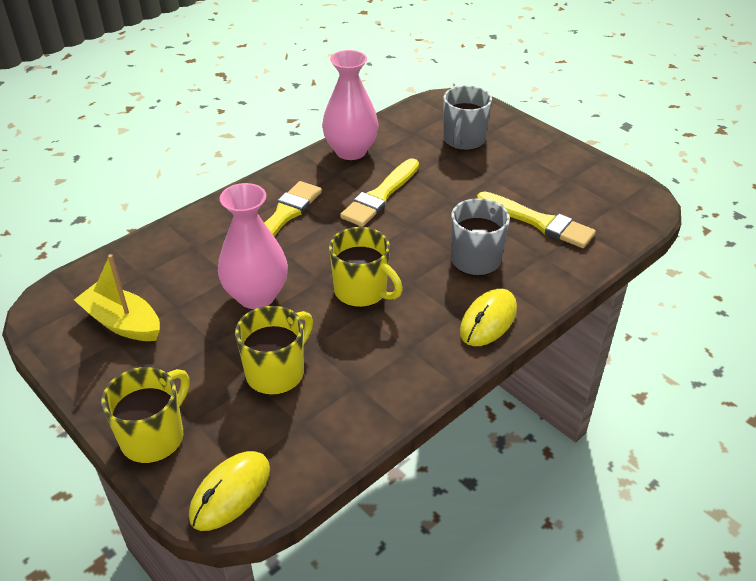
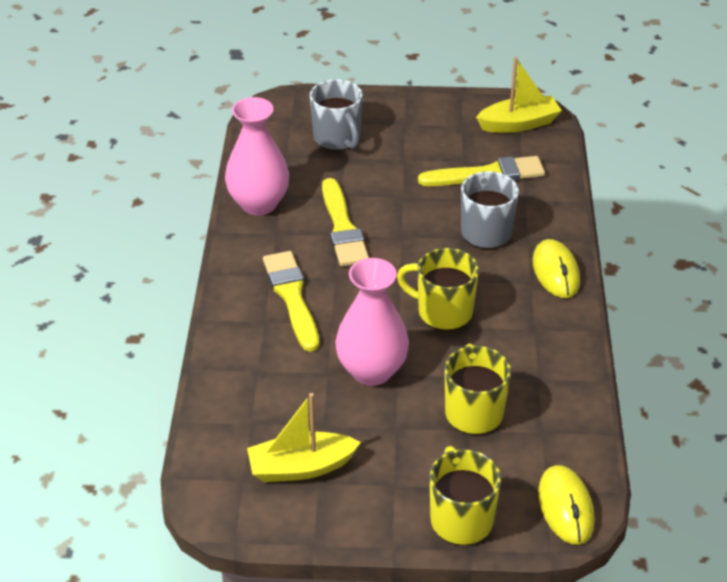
camera: 45 degrees left, 0 degrees up
(362, 291) = (443, 312): yellow mug -> yellow mug turned 150 degrees counterclockwise
(618, 202) = (519, 124): none -> yellow boat

